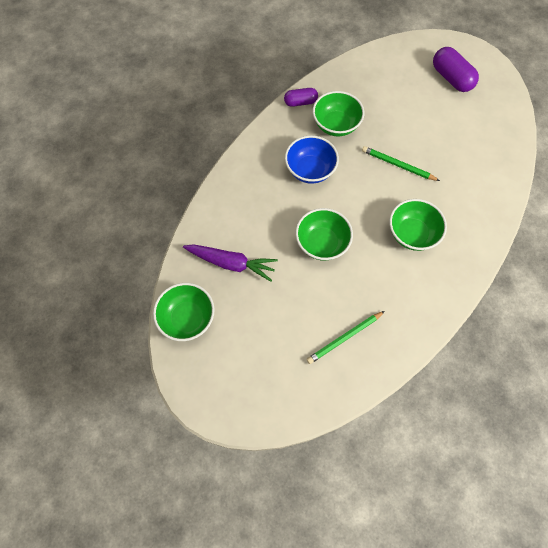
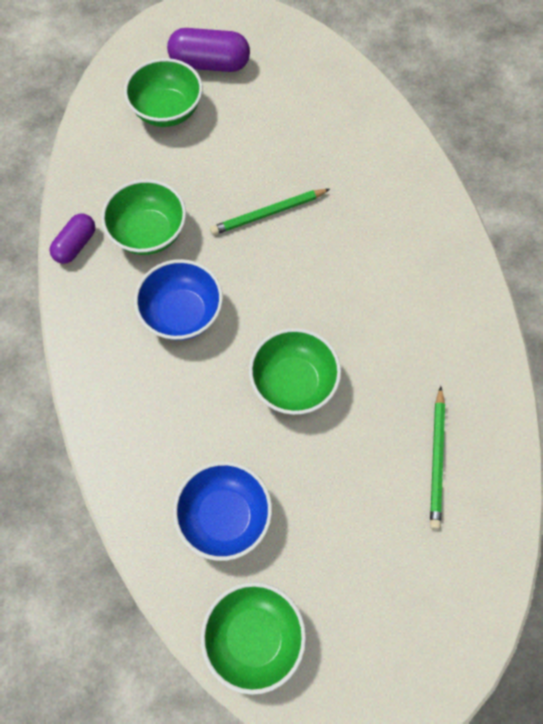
camera: 50 degrees left, 0 degrees up
(231, 263) = (225, 516): purple carrot -> blue bowl
(412, 234) = (368, 274): green bowl -> green bowl (167, 111)

